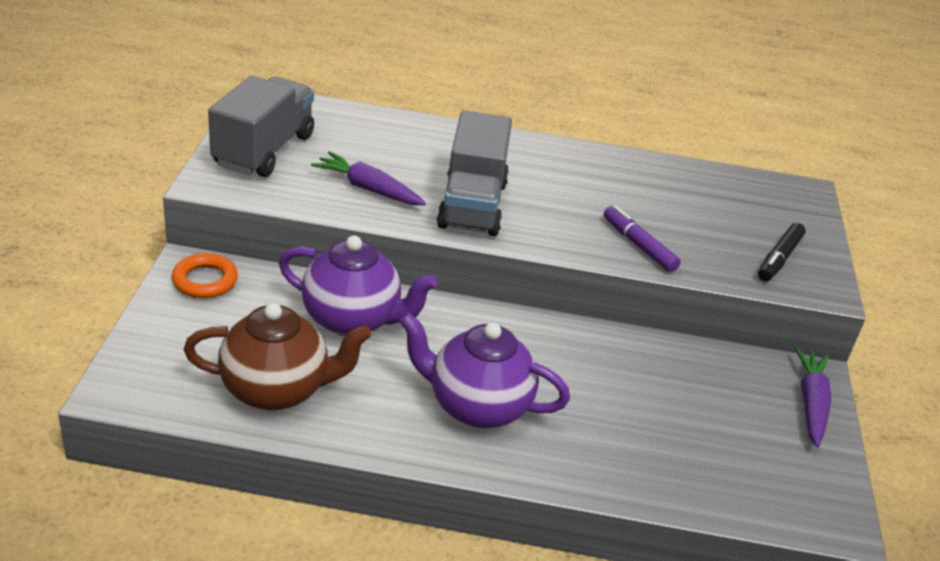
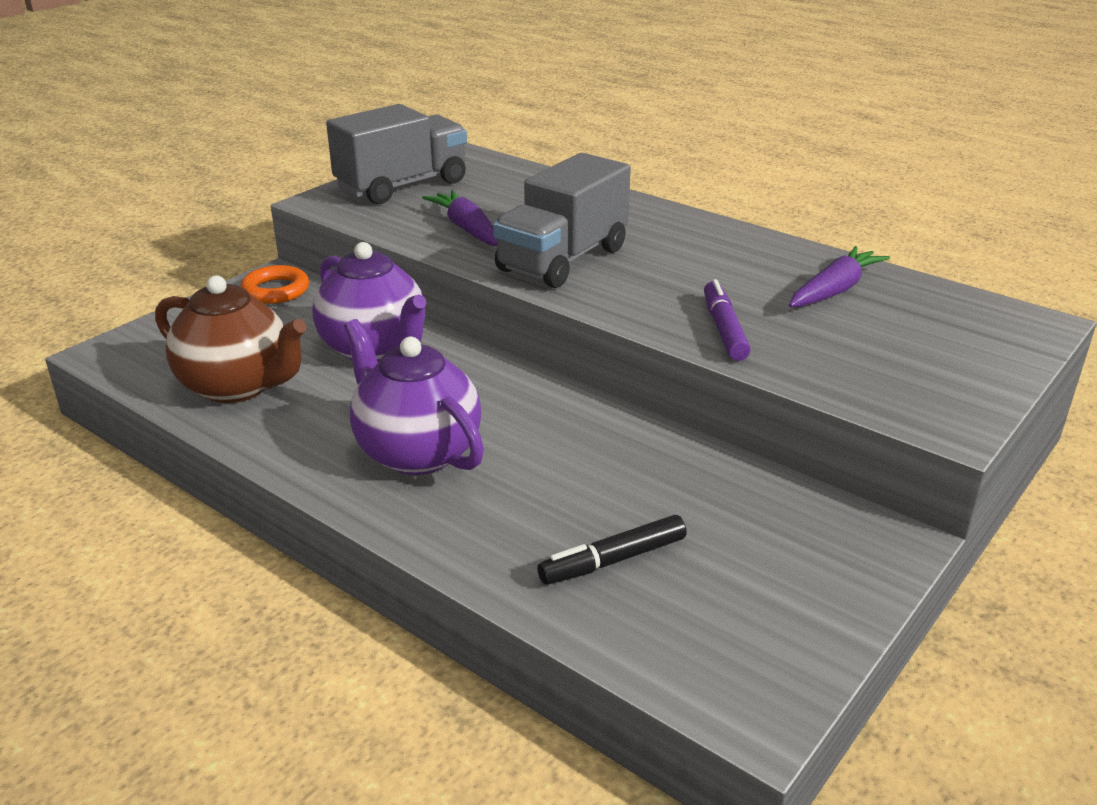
camera: 35 degrees right, 5 degrees down
(779, 258) = (913, 380): black marker -> black marker (614, 560)
(811, 403) = (856, 568): purple carrot -> purple carrot (834, 290)

